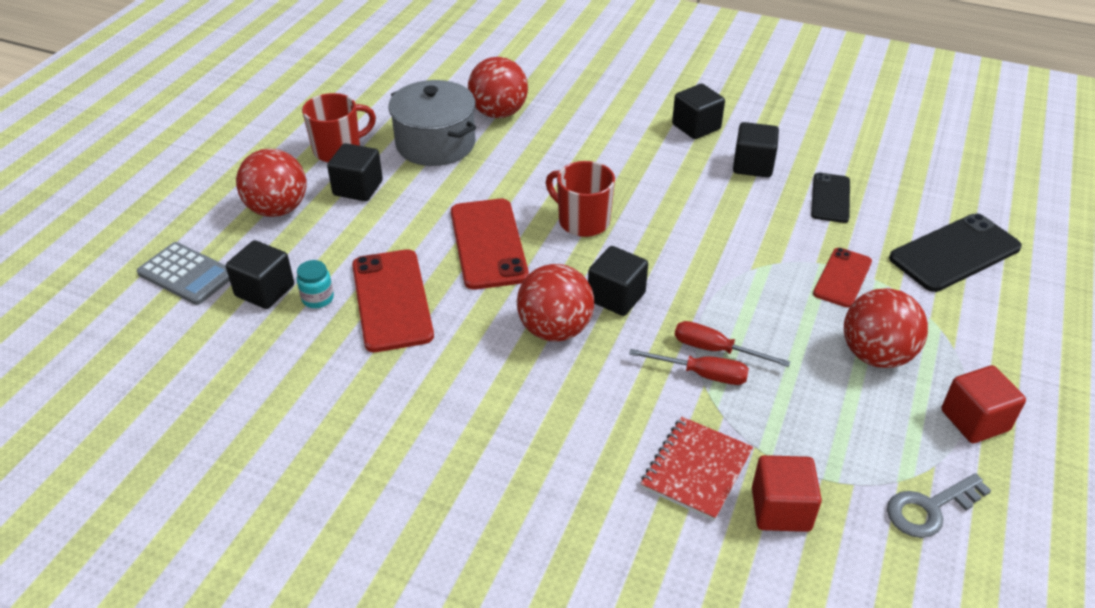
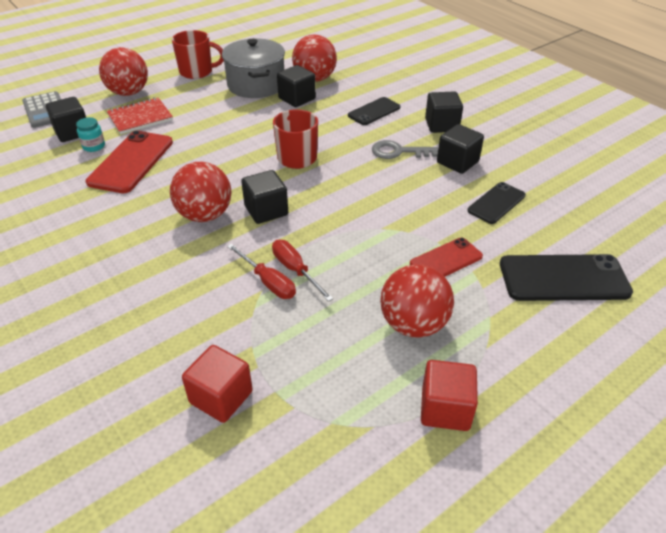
camera: 30 degrees right, 0 degrees up
(358, 188) = (184, 95): black cube -> black cube (297, 99)
(488, 244) = (222, 150): red phone -> none
(609, 134) = (374, 111): none -> black phone
(696, 469) = (194, 341): red notebook -> red notebook (140, 117)
(930, 508) = (334, 456): grey key -> grey key (399, 152)

